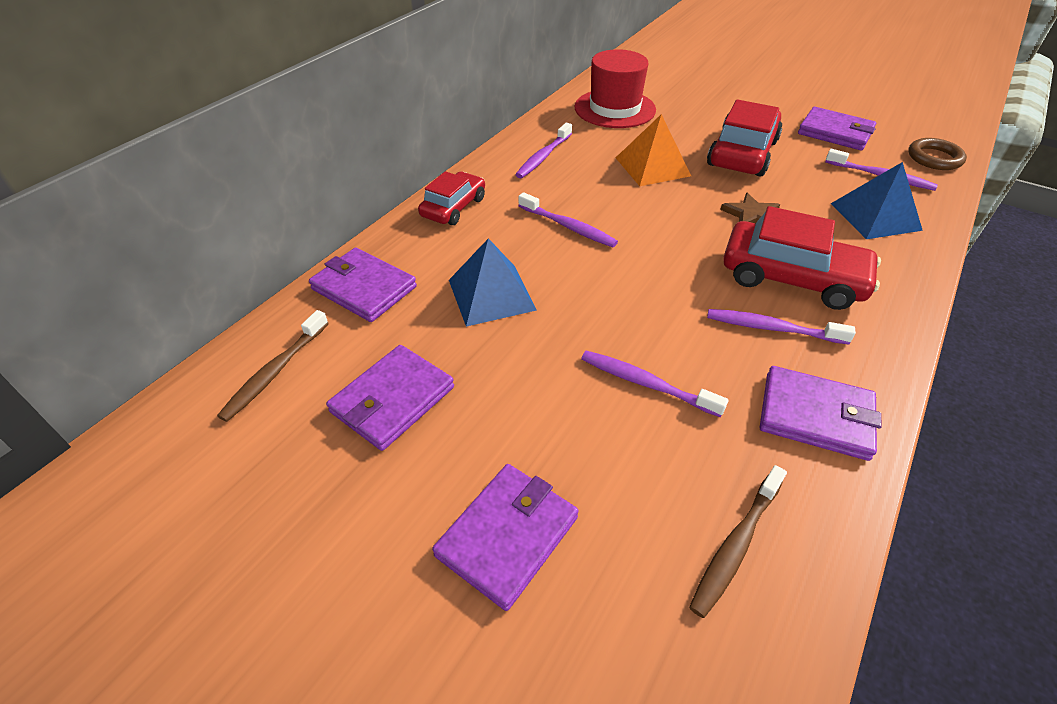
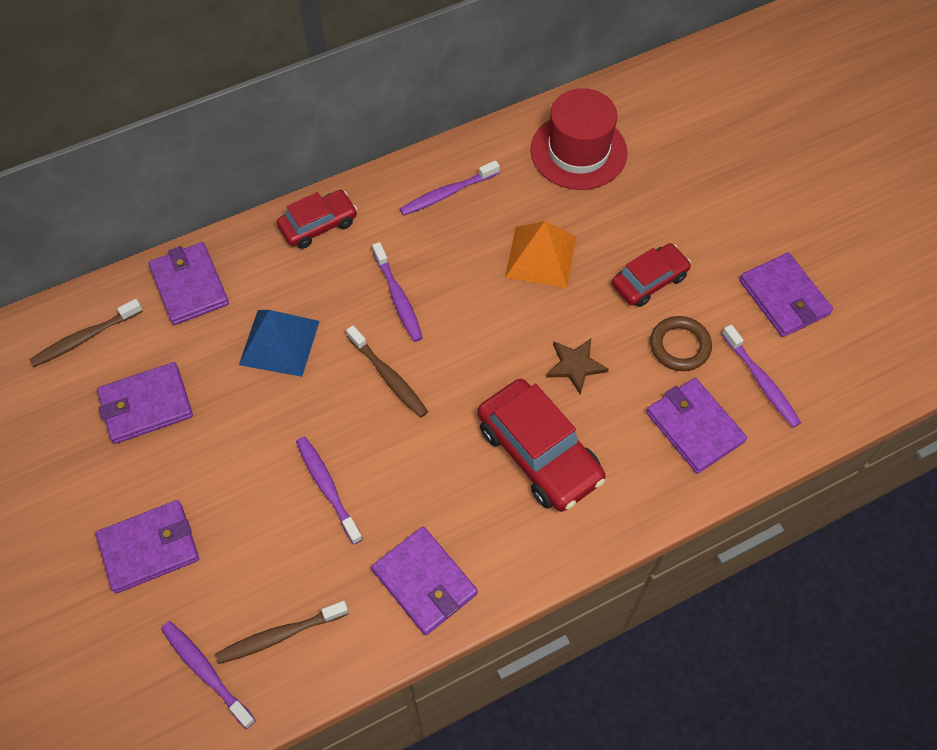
camera: 30 degrees right, 15 degrees up
(615, 279) = (388, 376): none -> brown toothbrush
(742, 153) = (649, 281): red car -> red car, size x0.62
(772, 328) = (470, 492): purple toothbrush -> purple toothbrush (206, 672)
(875, 216) = (694, 427): blue pyramid -> purple wallet
(934, 158) = (851, 385): brown ring -> brown ring (679, 346)

